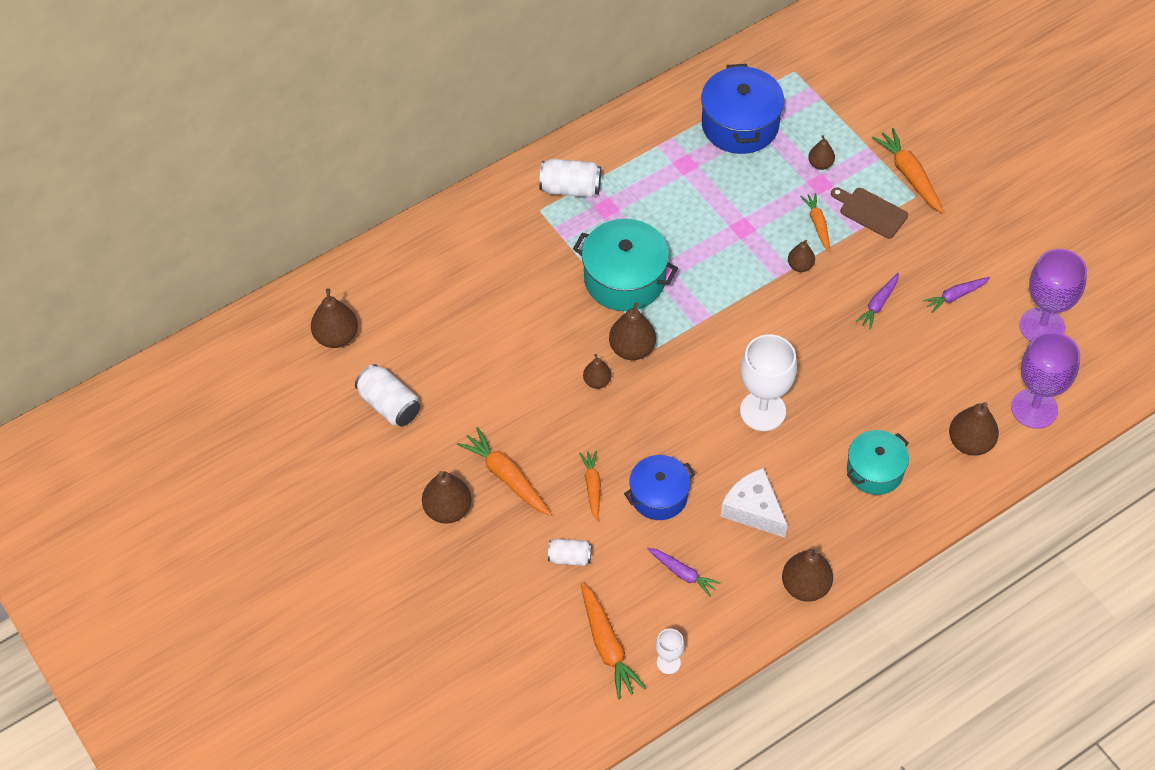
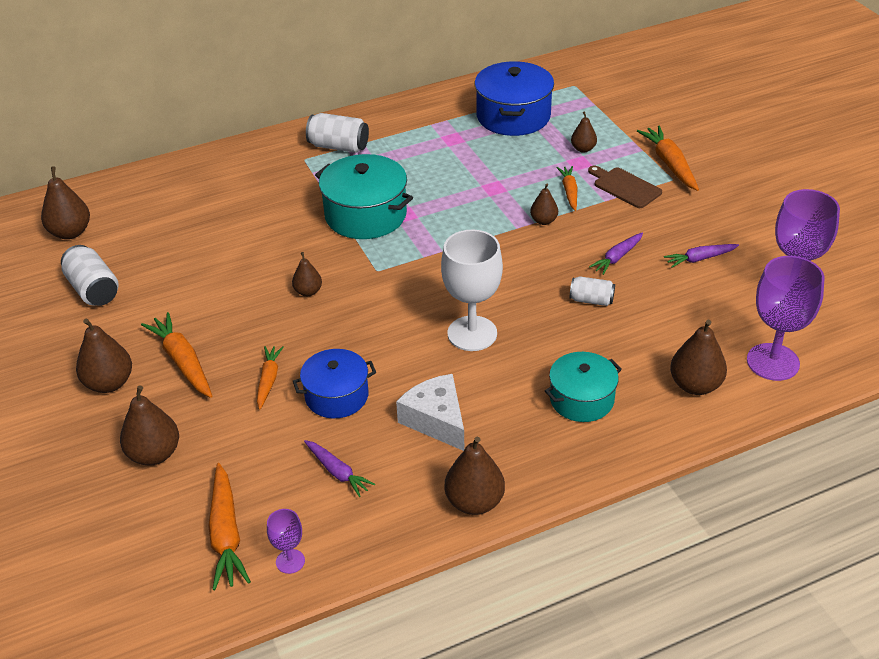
camera: 10 degrees right, 15 degrees down
(569, 558) = (218, 442): white can -> white can (591, 300)
(632, 349) = (353, 269): brown pear -> brown pear (154, 454)
(668, 663) = (290, 561): white goblet -> purple goblet

